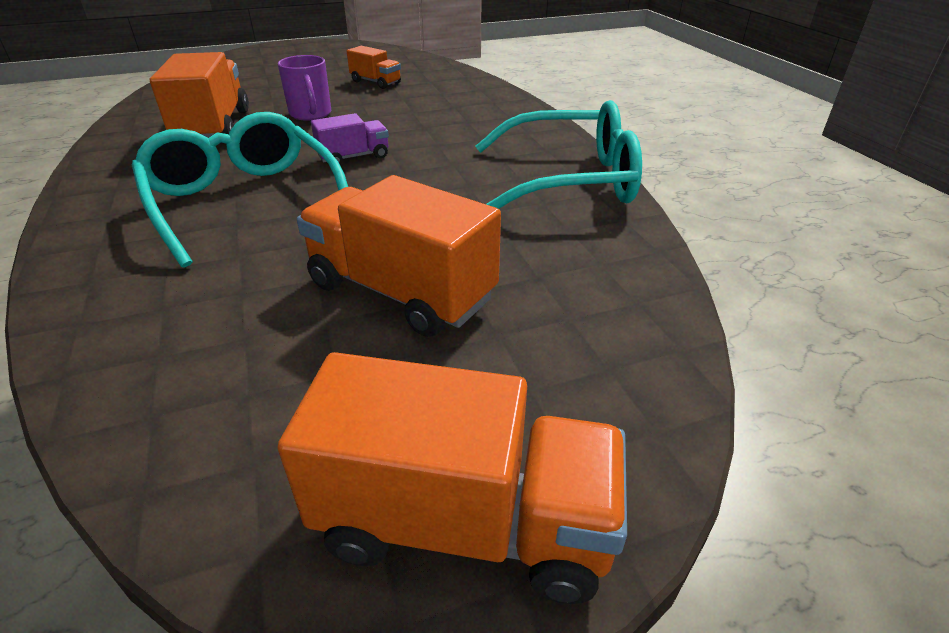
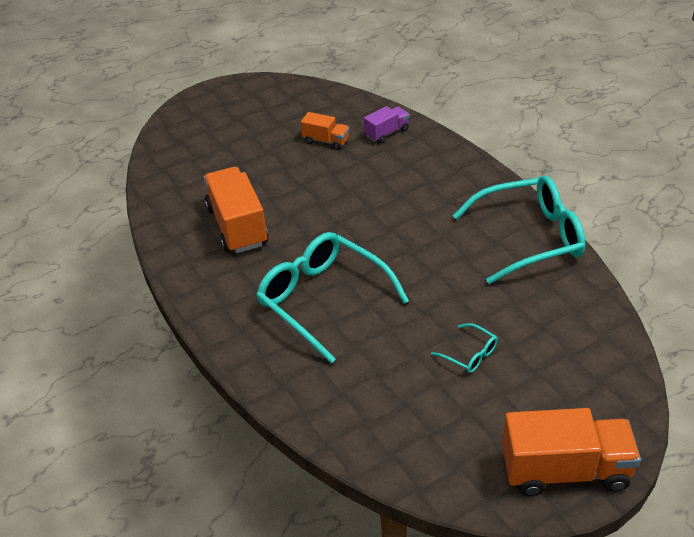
camera: 10 degrees left, 5 degrees up
(311, 114) = (301, 195): purple mug -> none
(354, 157) = (368, 241): purple truck -> purple truck (387, 133)
(401, 292) = (470, 354): orange truck -> turquoise glasses

